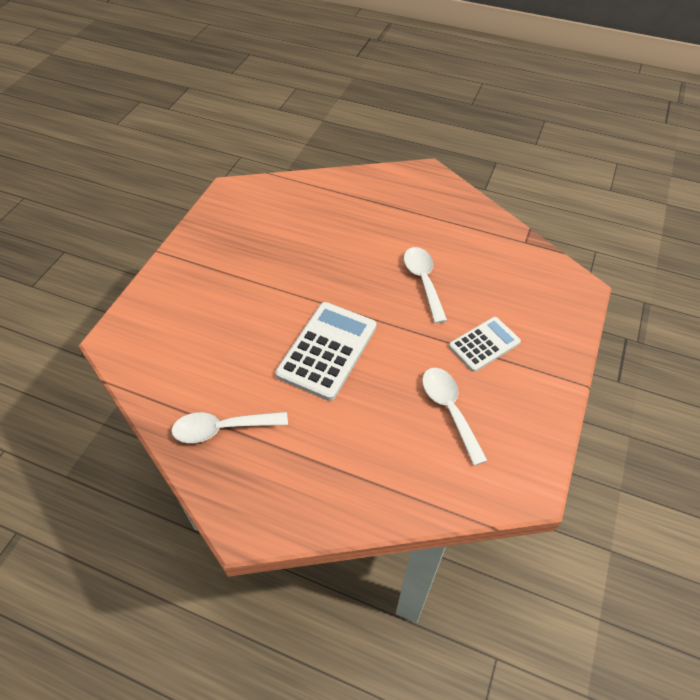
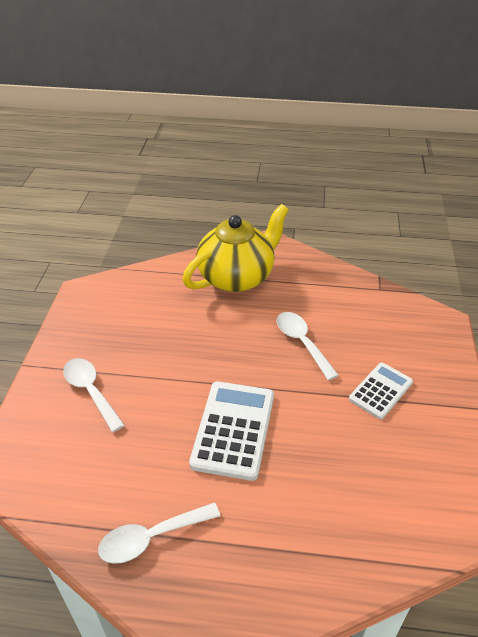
camera: 15 degrees left, 10 degrees down
(382, 203) = (237, 277): none -> yellow teapot
(449, 410) = (373, 462): white spoon -> white spoon (90, 391)

